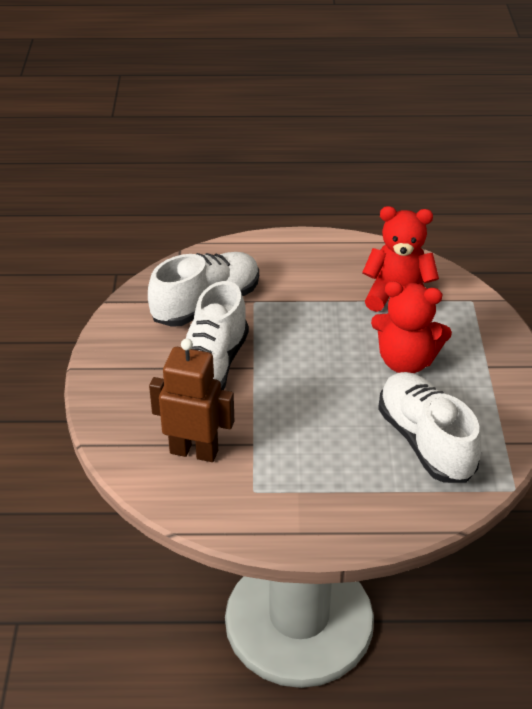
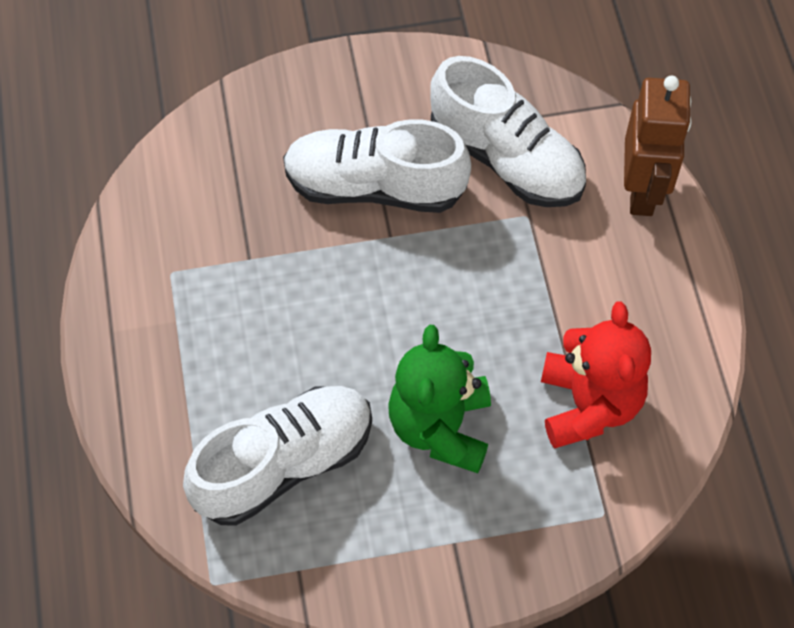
camera: 80 degrees right, 20 degrees up
(194, 451) = (226, 197): brown robot -> brown robot (642, 191)
(406, 361) = (440, 427): red teddy bear -> green teddy bear

